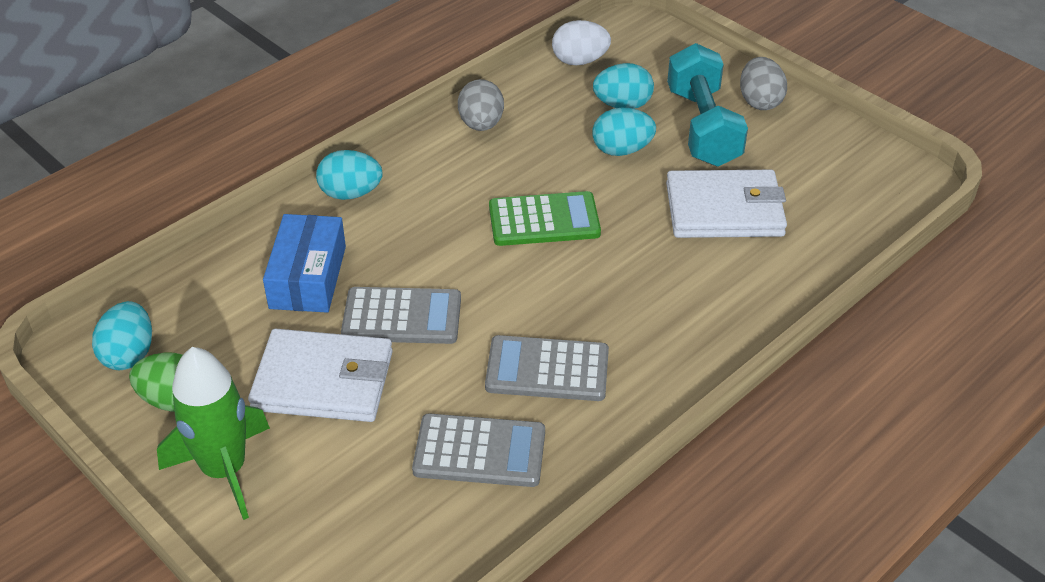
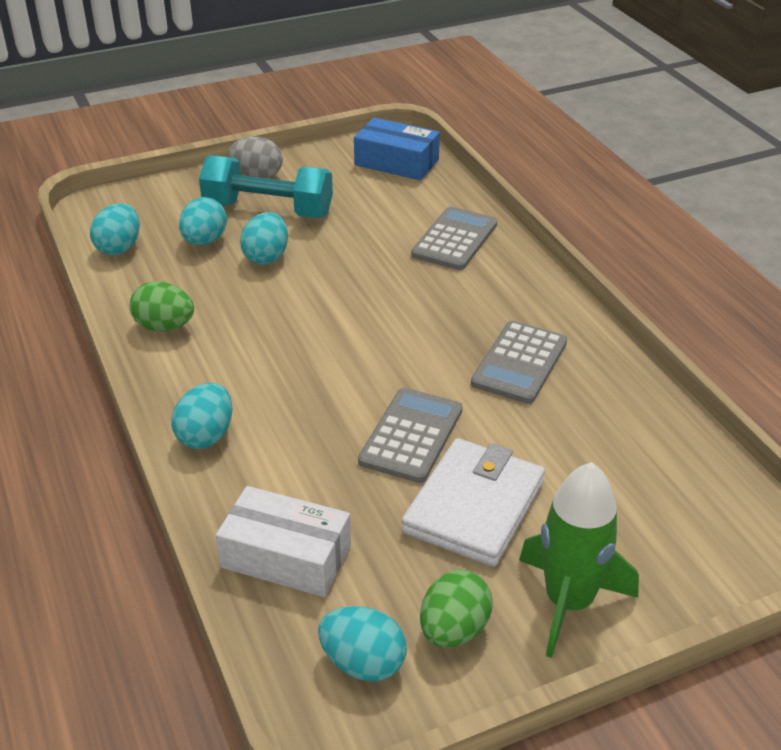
camera: 70 degrees left, 5 degrees down
(228, 280) = (286, 556): none -> white box
(307, 277) = (317, 491): blue box -> blue box (396, 162)
(479, 451) = (600, 423): grey calculator -> grey calculator (454, 240)
(481, 124) = (164, 326): grey egg -> green egg
(544, 220) = (330, 321): green calculator -> none
(579, 61) = (119, 248): white egg -> turquoise egg
(724, 210) = (378, 227): white wallet -> none

